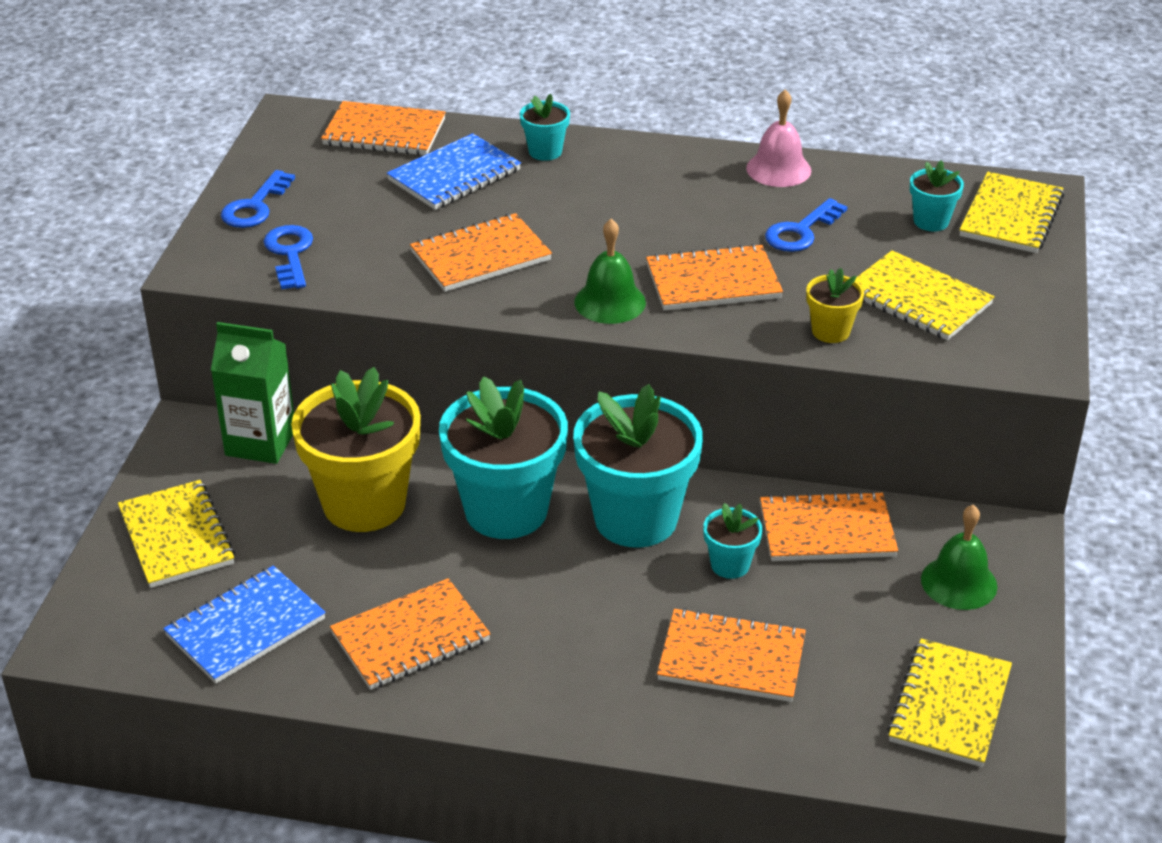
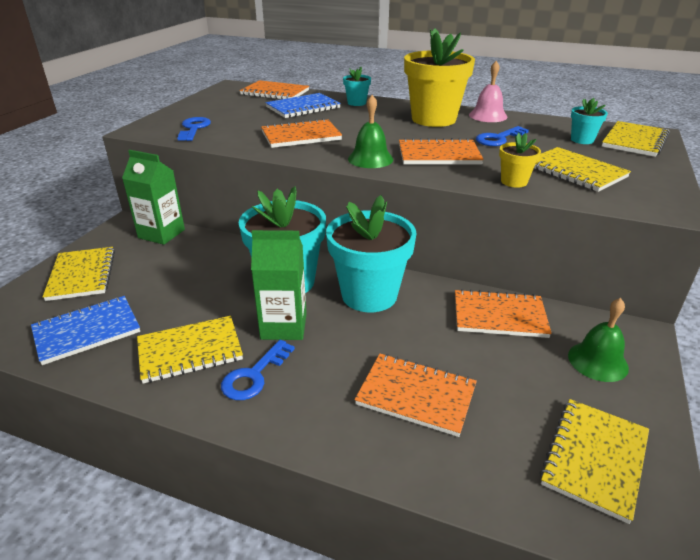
camera: 10 degrees right, 5 degrees down
(255, 206) = (189, 111): blue key -> blue key (254, 375)
(364, 504) = (202, 269): yellow flower pot -> yellow flower pot (433, 119)
(410, 637) = (190, 351): orange notebook -> yellow notebook
(527, 584) = (284, 326): none -> green carton
(730, 565) = (427, 330): turquoise flower pot -> none

